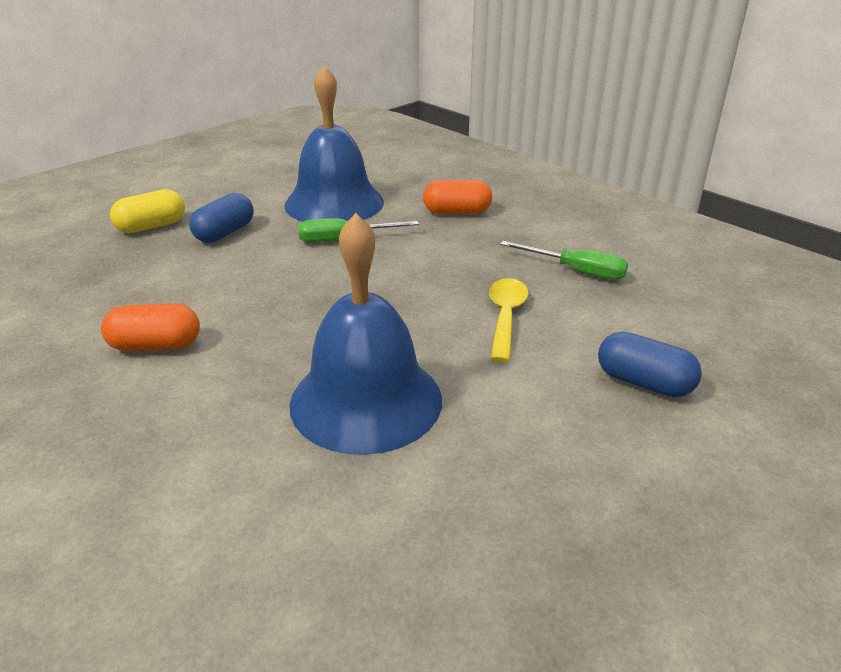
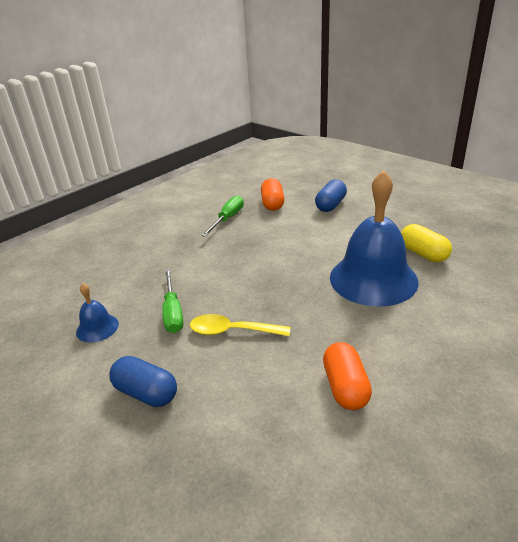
camera: 90 degrees left, 0 degrees up
(151, 226) = (115, 466): yellow capsule -> yellow capsule (423, 254)
(334, 203) = (97, 328): blue bell -> blue bell, size x0.45
(457, 212) = (136, 262): orange capsule -> orange capsule (272, 204)
(505, 317) = (280, 239): yellow spoon -> yellow spoon (232, 331)

